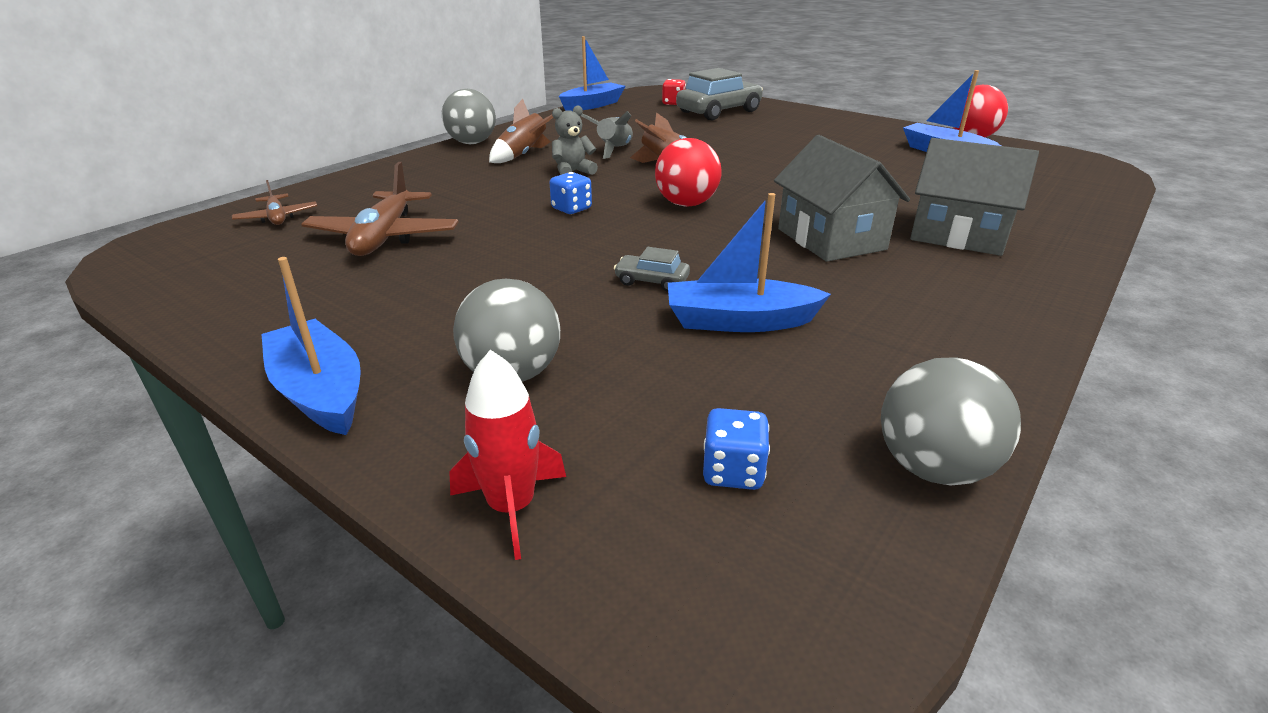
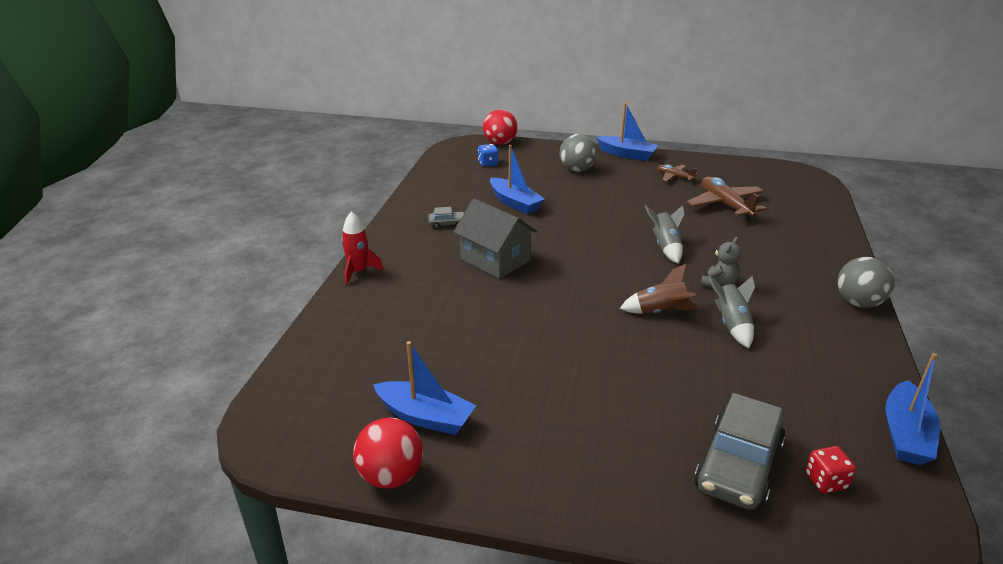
camera: 155 degrees right, 0 degrees up
(277, 217) = (801, 203): brown plane -> brown plane (674, 177)
(511, 507) = (538, 147): red rocket -> red rocket (359, 272)
(523, 155) = (788, 296): brown rocket -> none
(571, 209) = (665, 247): blue dice -> grey rocket
(652, 281) = (567, 212): grey car -> grey car (447, 224)
(686, 204) = (603, 269): red ball -> red ball (500, 143)
(739, 321) = (515, 203): blue boat -> blue boat turned 75 degrees clockwise
(933, 468) = (432, 175): grey ball -> none
(958, 234) = (418, 283): grey house -> none

